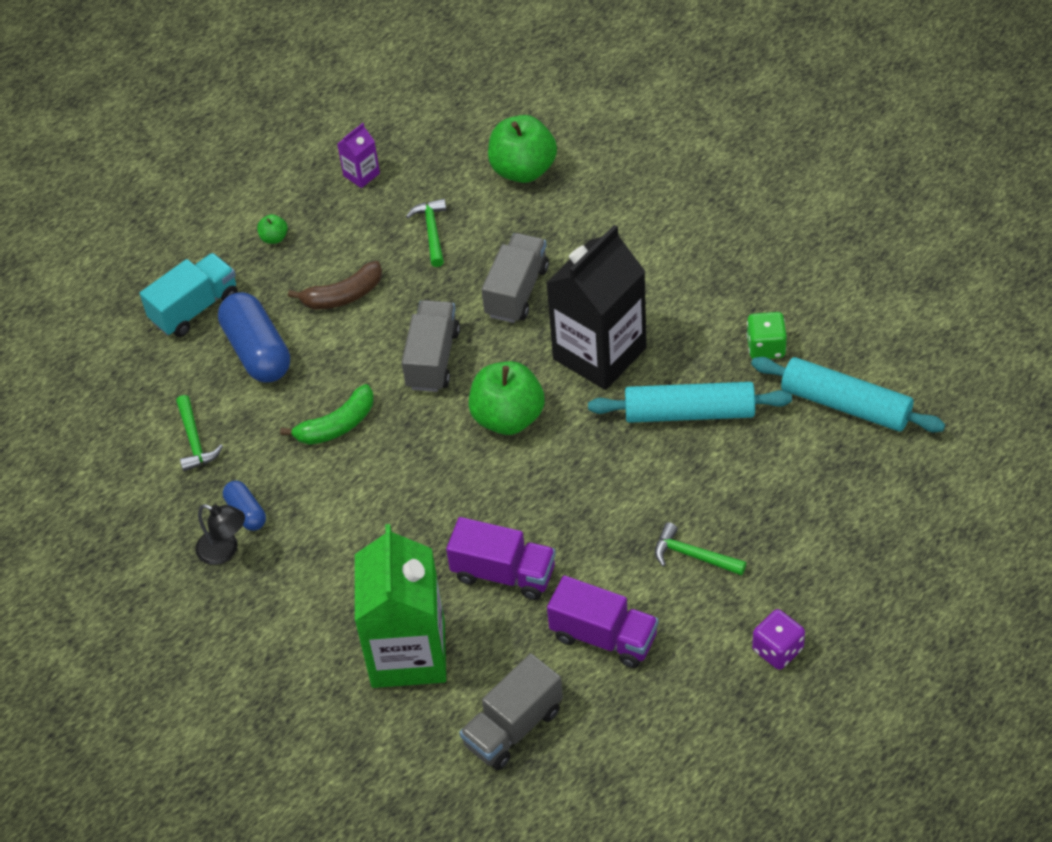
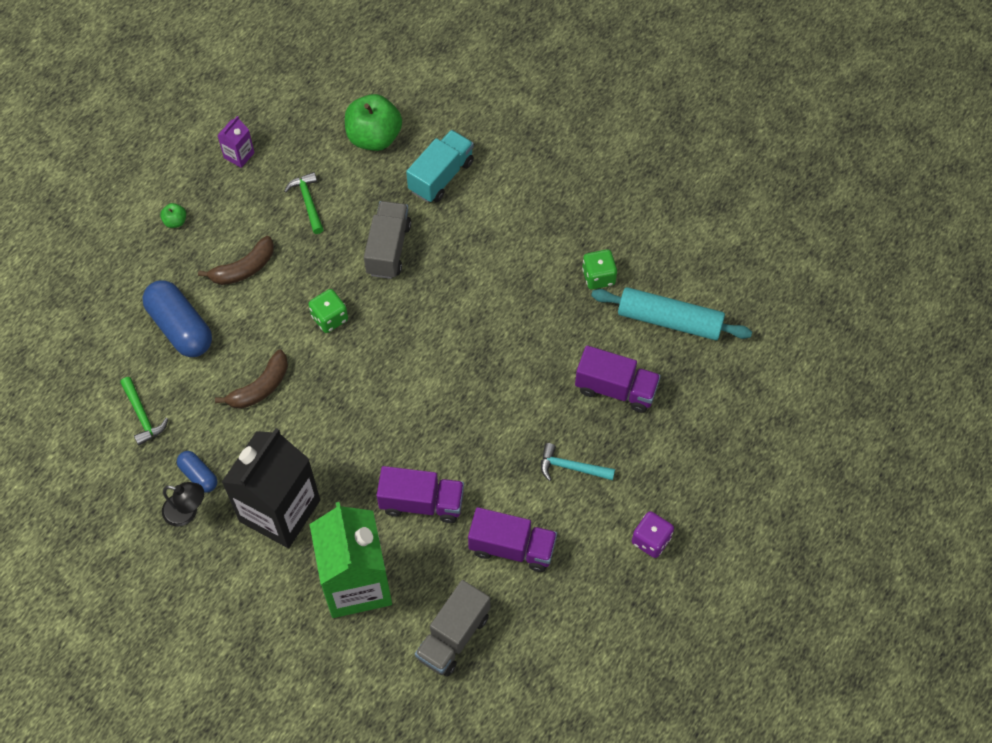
camera: 15 degrees left, 10 degrees up
(195, 308) = (119, 294): turquoise truck -> turquoise truck (441, 176)
(337, 425) = (260, 387): green banana -> brown banana
(433, 359) = (329, 318): grey truck -> green dice
(508, 417) = (401, 363): green apple -> none
(599, 353) = (466, 297): black carton -> black carton (280, 511)
(689, 413) = (547, 342): turquoise rolling pin -> none
(693, 555) = (571, 467): green hammer -> turquoise hammer
(764, 474) = (615, 389): none -> purple truck

